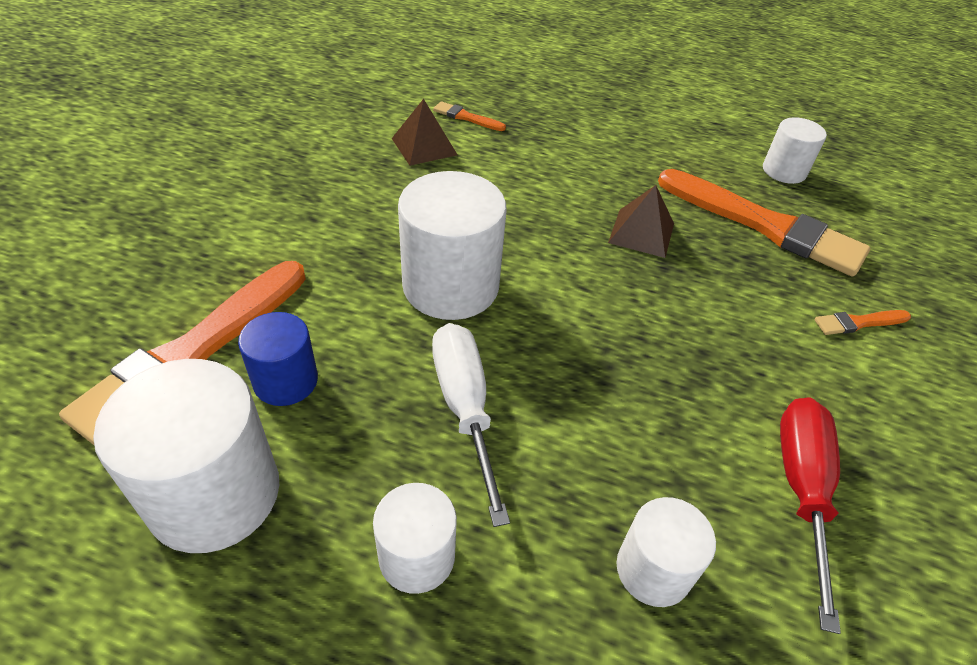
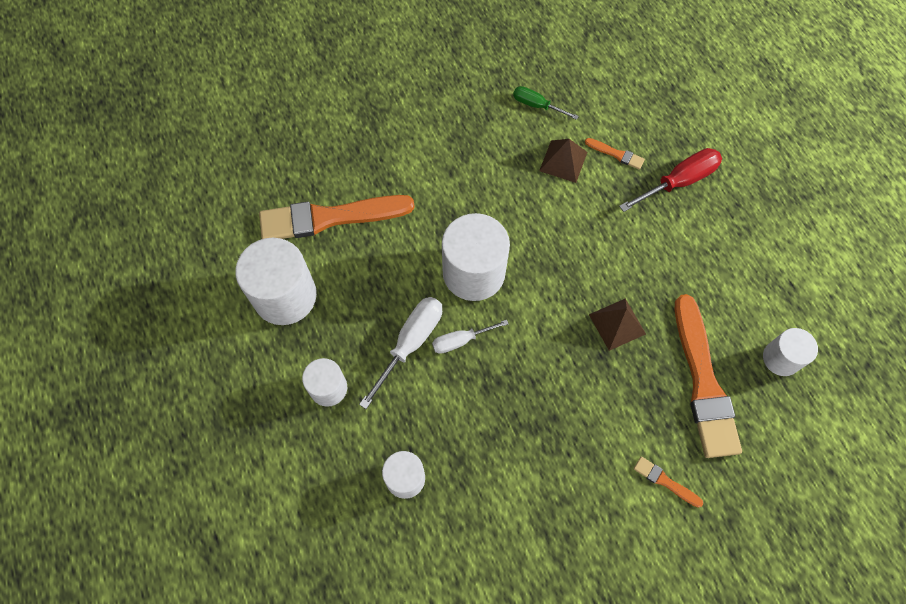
camera: 50 degrees right, 20 degrees up
(285, 381) = (353, 265): blue cylinder -> none
(344, 121) = (537, 105): none -> green screwdriver
(466, 117) = (616, 154): orange brush -> orange brush turned 135 degrees clockwise
(519, 358) = (461, 340): none -> white screwdriver
(802, 490) = (508, 514): red screwdriver -> red screwdriver (678, 182)

